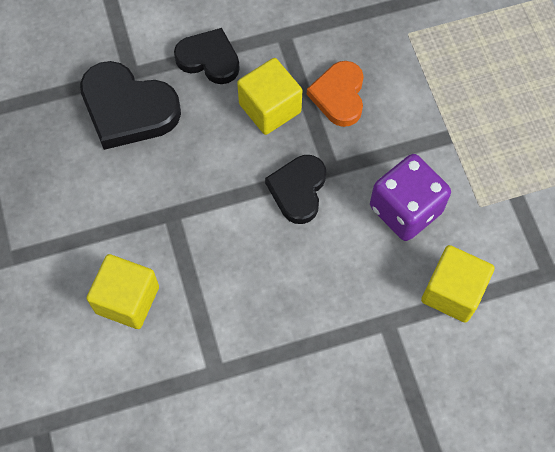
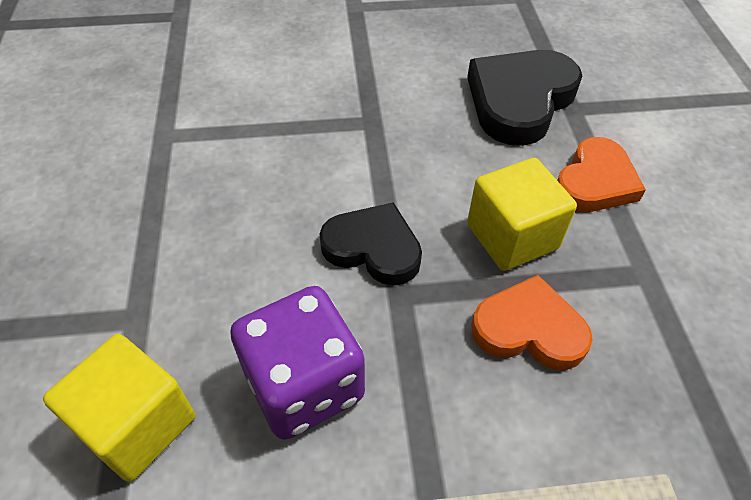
camera: 100 degrees right, 15 degrees down
(127, 299) = (279, 78): yellow cube -> none
(209, 59) = (595, 182): black heart -> orange heart

